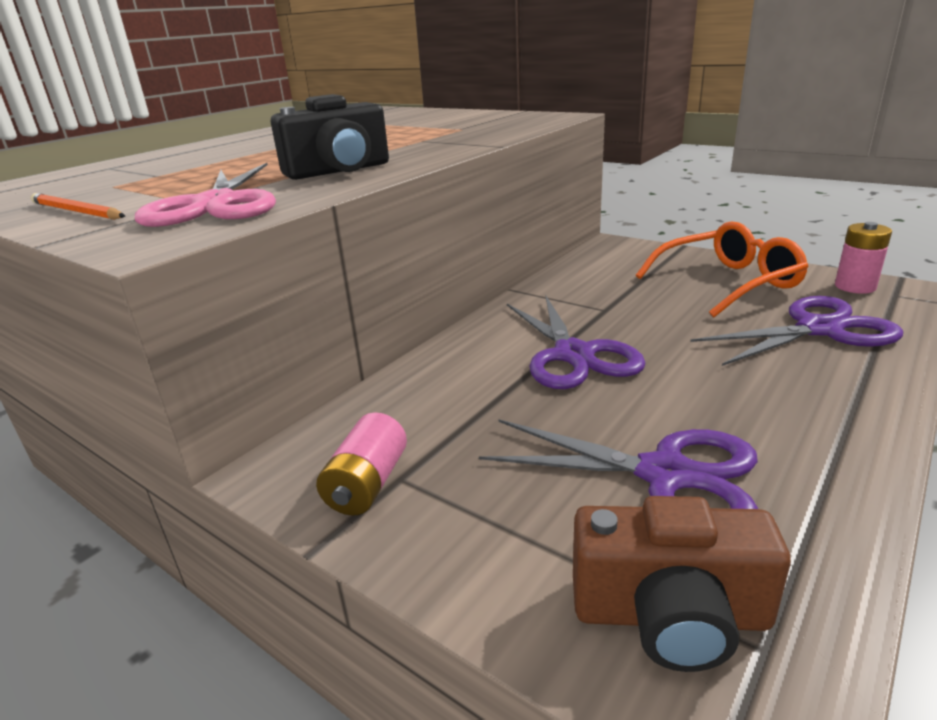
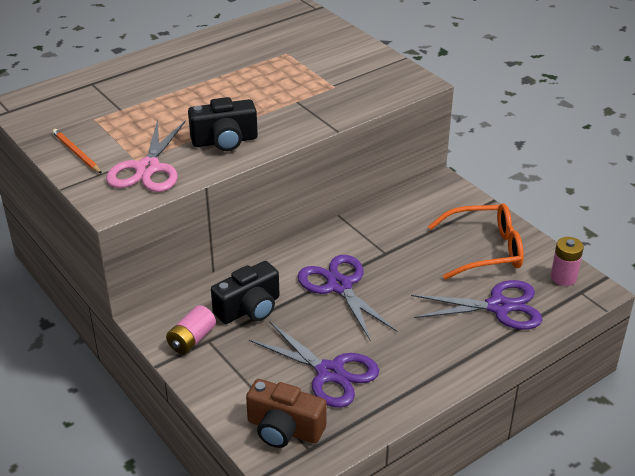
camera: 15 degrees right, 10 degrees up
(450, 413) = (249, 309): none -> black camera
(573, 355) = (339, 286): purple scissors -> purple scissors turned 150 degrees clockwise

